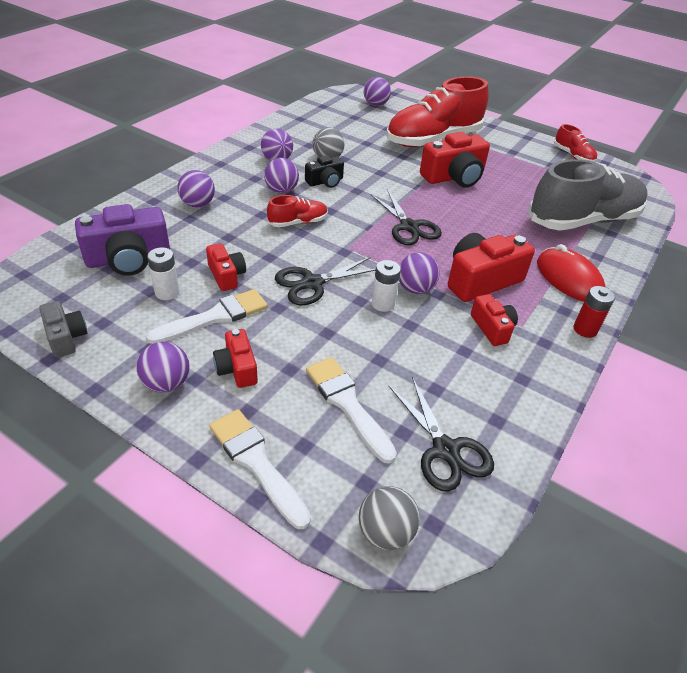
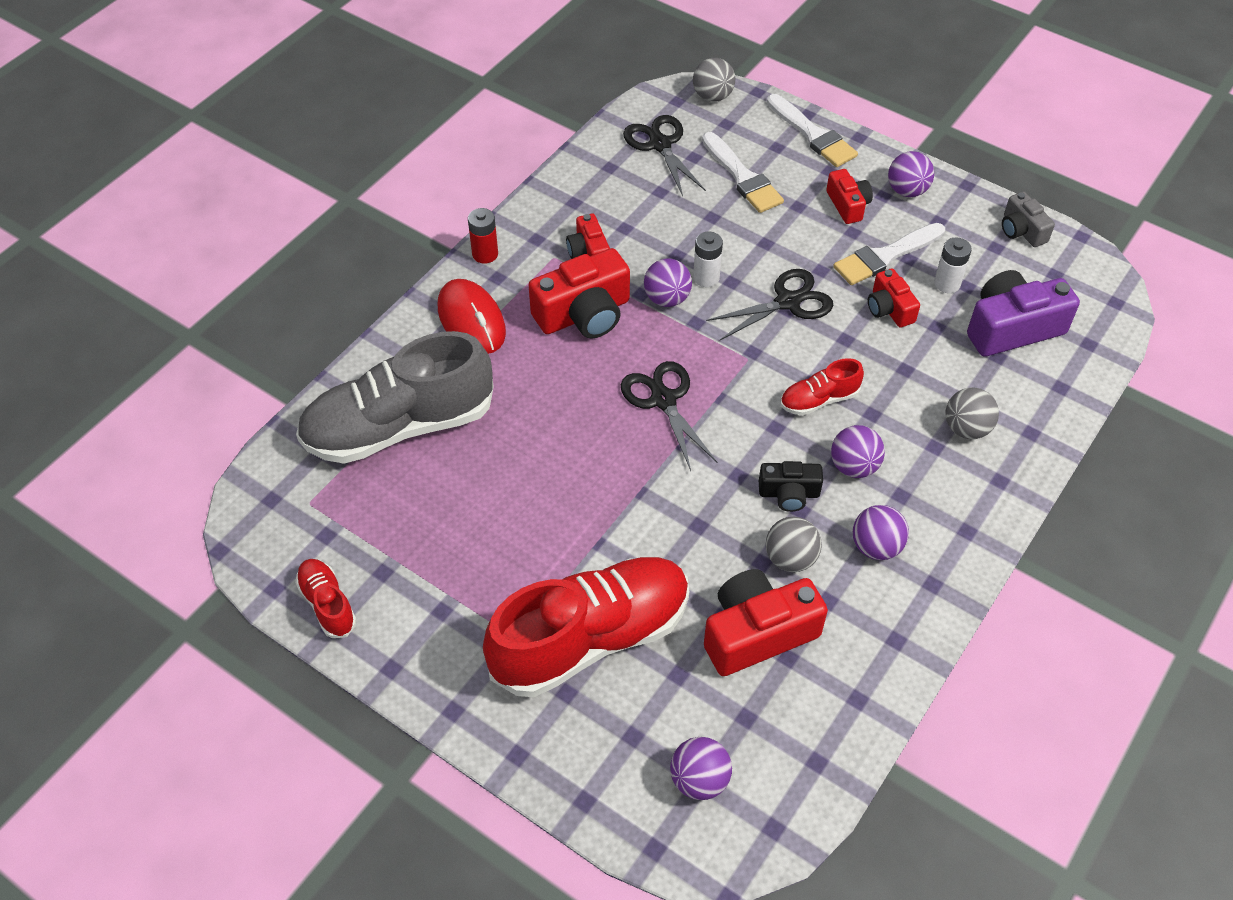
camera: 175 degrees left, 10 degrees up
(198, 204) = (966, 428): purple ball -> grey ball
(325, 181) = (789, 493): black camera -> black camera turned 150 degrees counterclockwise
(454, 177) = (574, 521): red camera -> red camera (757, 633)

